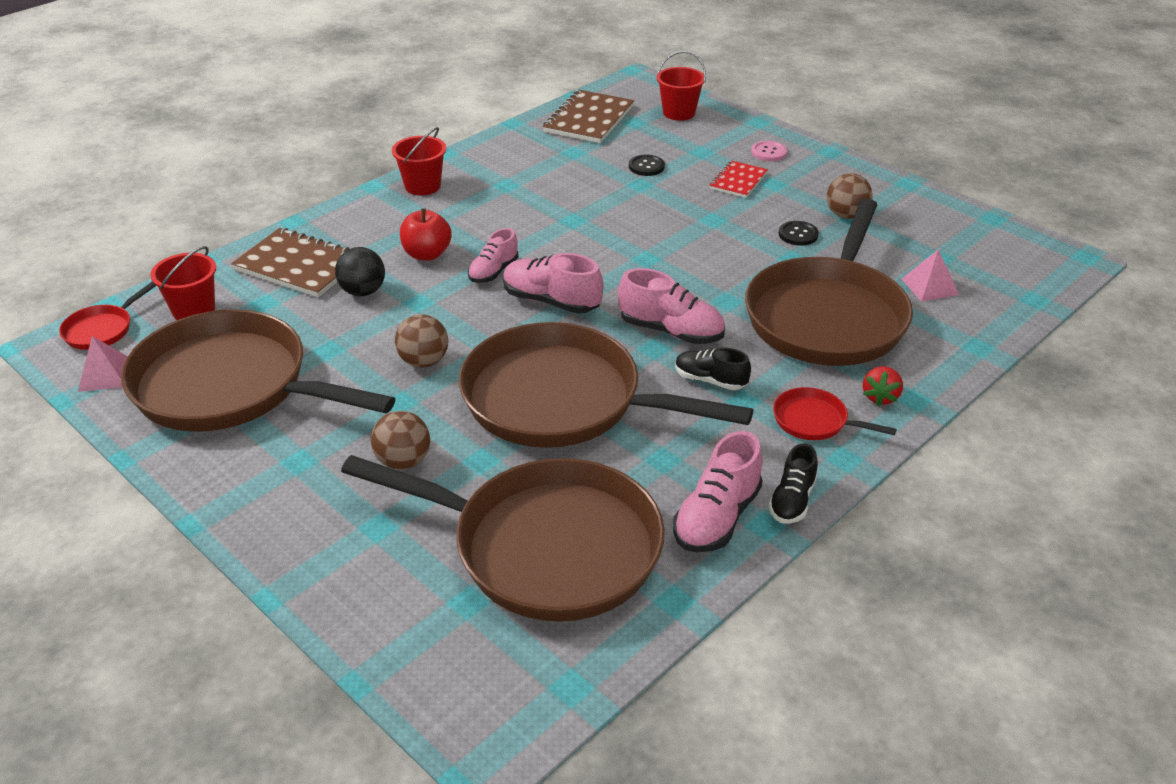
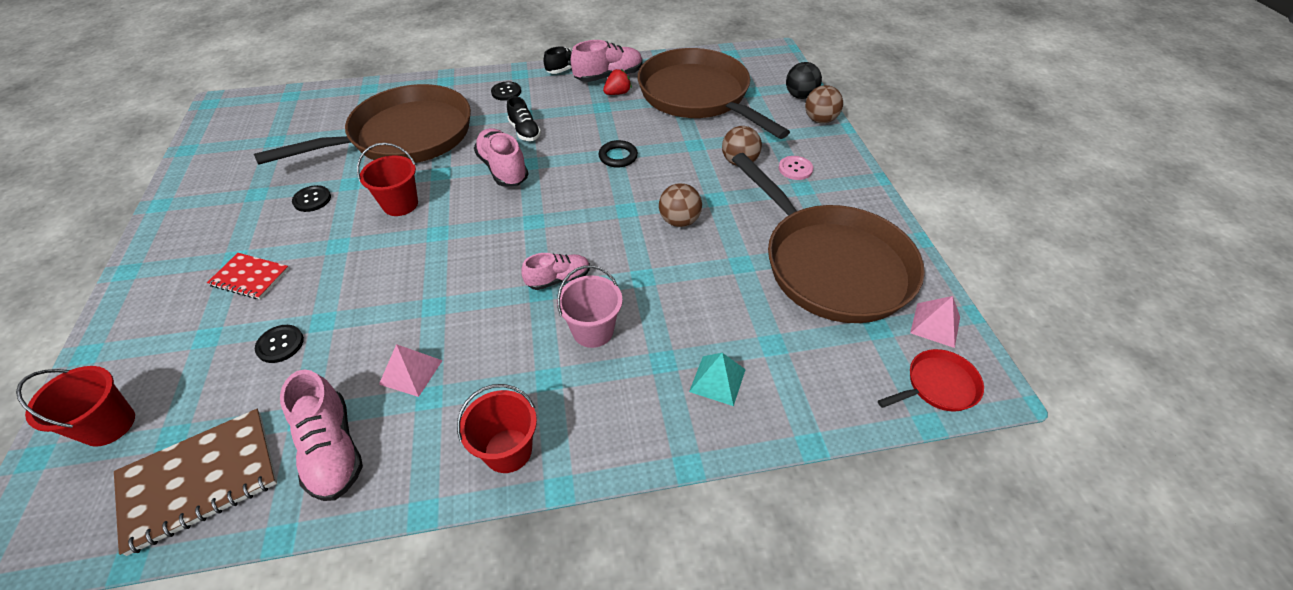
camera: 145 degrees left, 10 degrees up
(194, 310) = (842, 367): red bucket -> red bucket (400, 204)
(299, 265) = (717, 380): brown notebook -> turquoise pyramid
(363, 291) = (679, 312): black ball -> black ball (800, 96)
(427, 254) = (593, 331): red apple -> pink bucket
(551, 301) = (547, 228): pink shoe -> pink shoe (332, 449)
(562, 400) = (618, 156): brown pan -> black ring
(738, 181) = (250, 277): red notebook -> red notebook turned 45 degrees clockwise
(768, 152) = (164, 300): pink button -> pink button (795, 169)
(814, 421) = (506, 92): red pan -> black button
(846, 215) = (253, 199): brown ball -> brown ball (820, 120)
(880, 397) = (458, 88): red strawberry -> red strawberry (617, 93)
(929, 286) = (320, 126): pink pyramid -> pink pyramid (411, 372)

